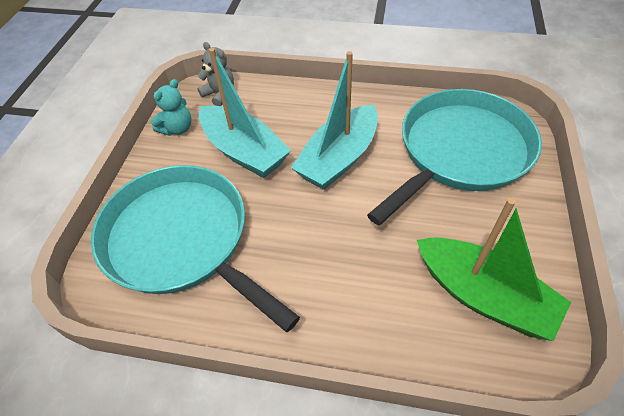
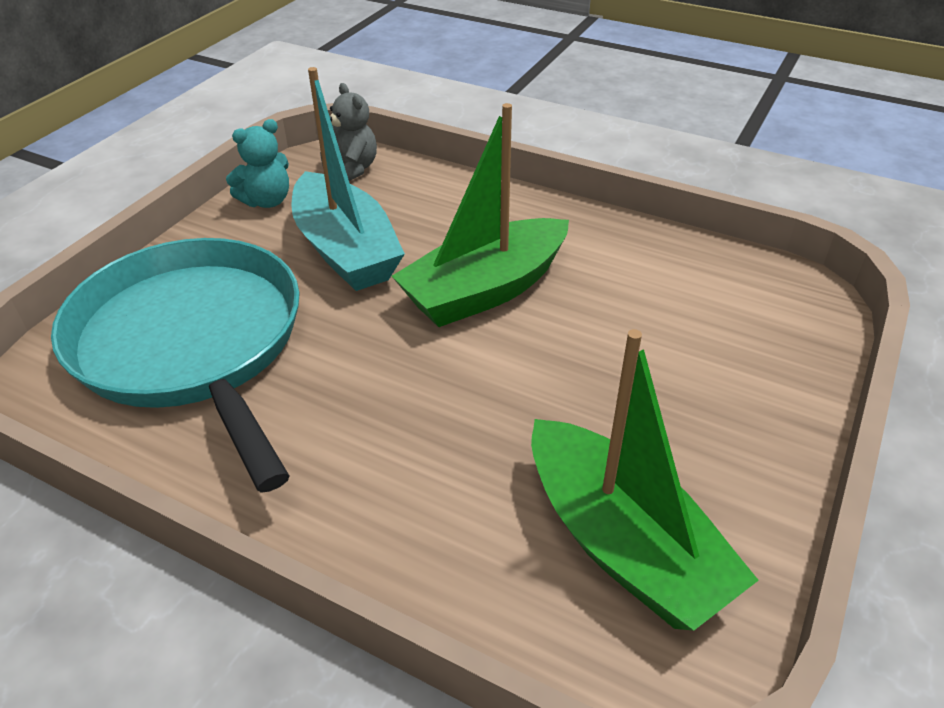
camera: 15 degrees right, 10 degrees down
(338, 158) = (485, 290): turquoise boat -> green boat
(460, 151) = (692, 324): turquoise pan -> none

